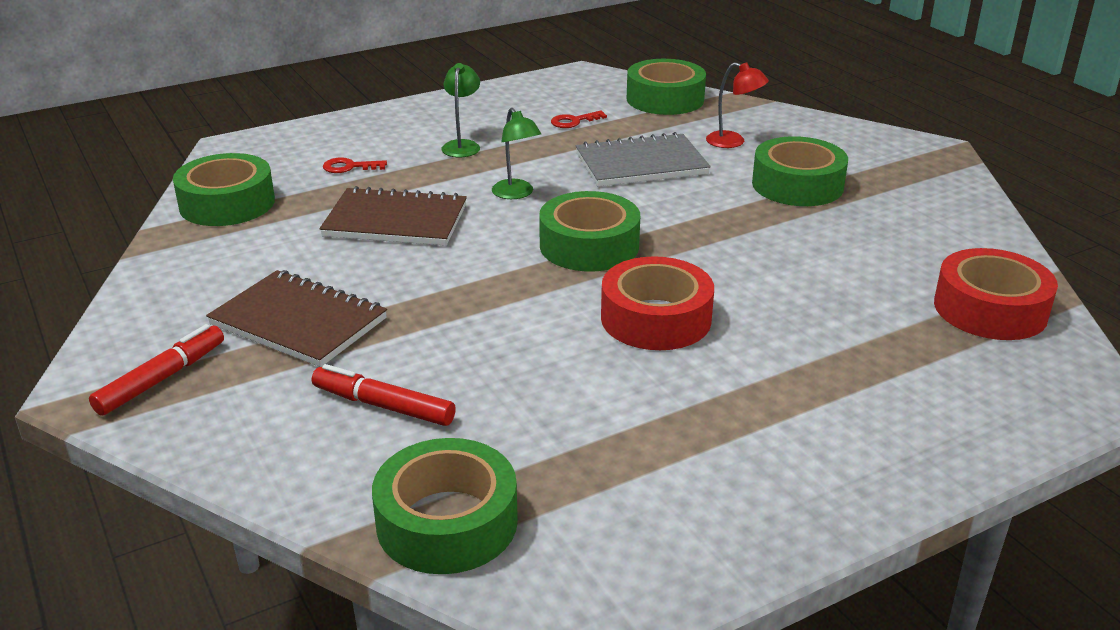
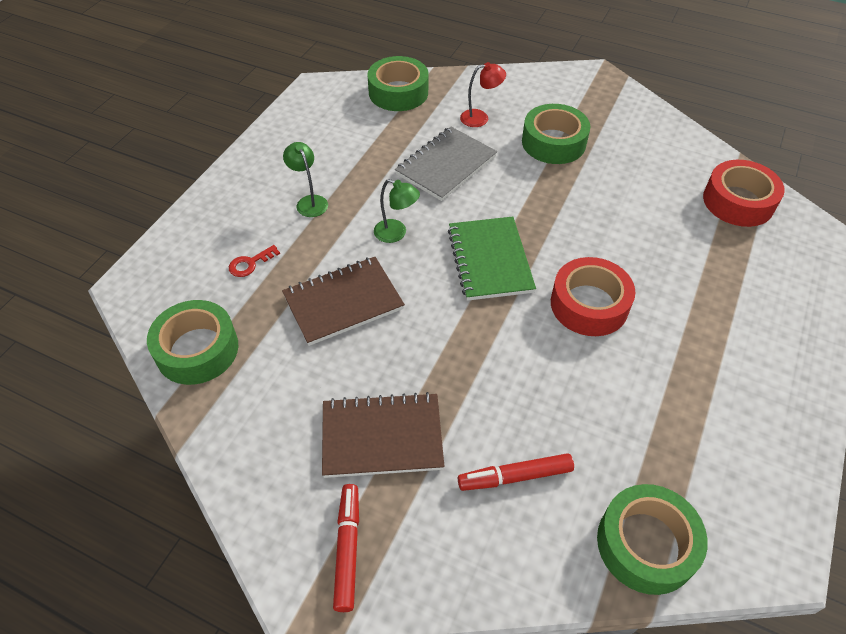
camera: 35 degrees left, 20 degrees up
(573, 121) = (361, 141): red key -> none
(589, 246) = (490, 260): green tape -> green notebook

